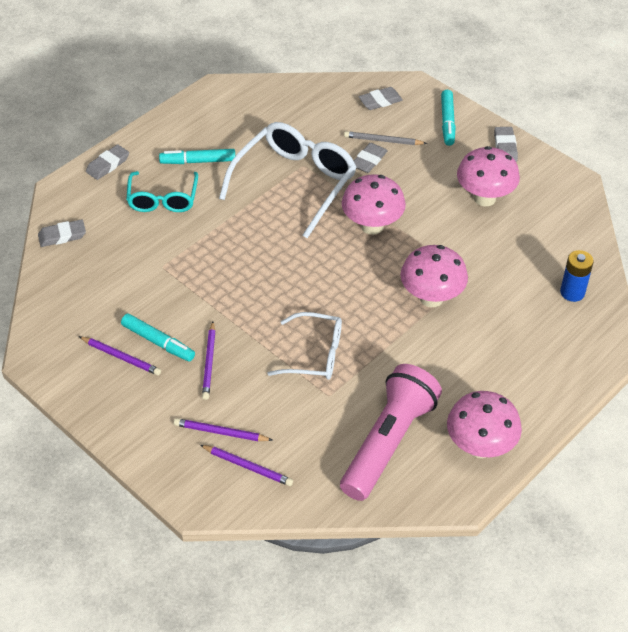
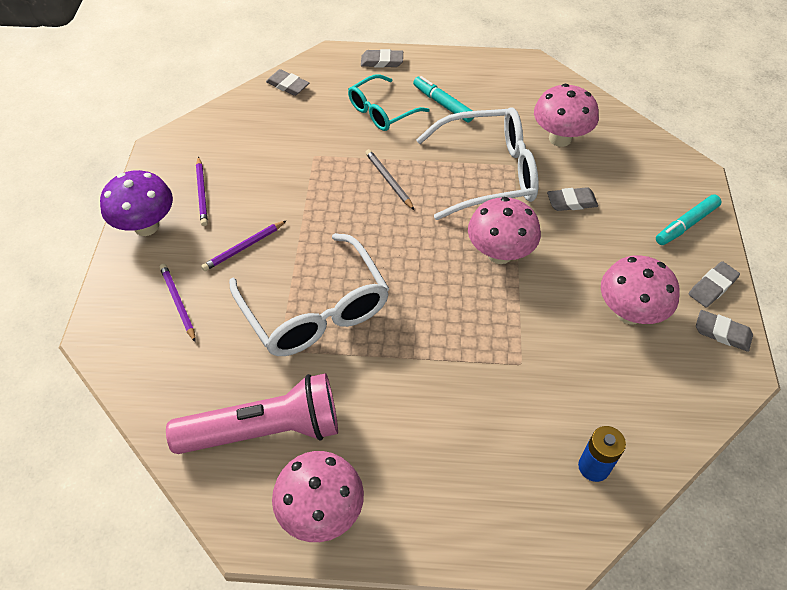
camera: 50 degrees right, 5 degrees up
(117, 412) = (146, 226): none -> purple mushroom
(158, 342) = (236, 204): turquoise marker -> none
(248, 466) = (156, 344): purple pencil -> none
(315, 354) = (316, 310): white glasses -> white glasses, size x1.65
(380, 101) = (648, 164): grey eraser -> grey eraser (722, 333)
(383, 141) = (606, 196): grey pencil -> grey pencil (389, 180)
(431, 298) = (463, 352): pink mushroom -> pink mushroom (560, 138)

